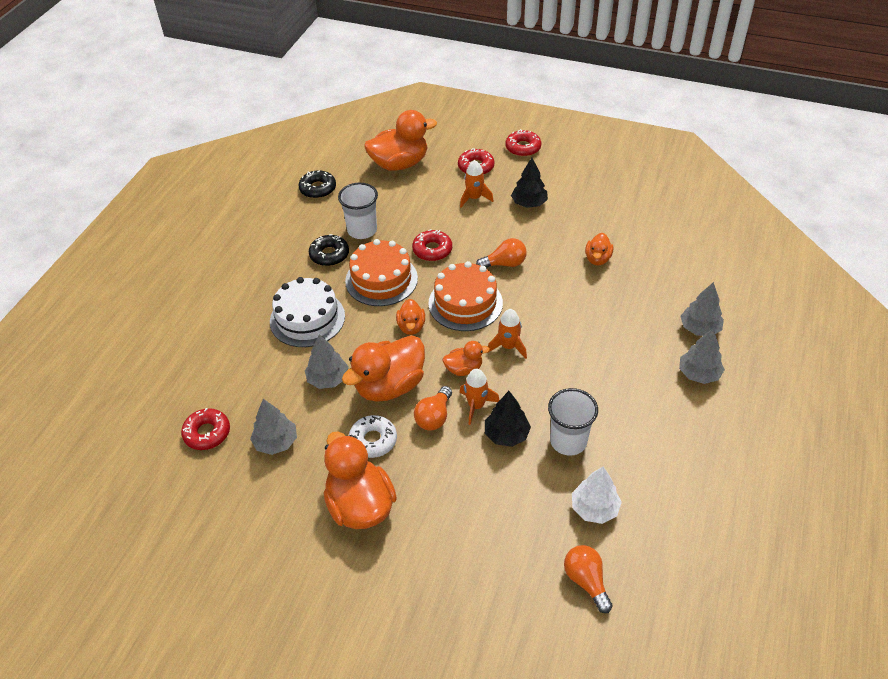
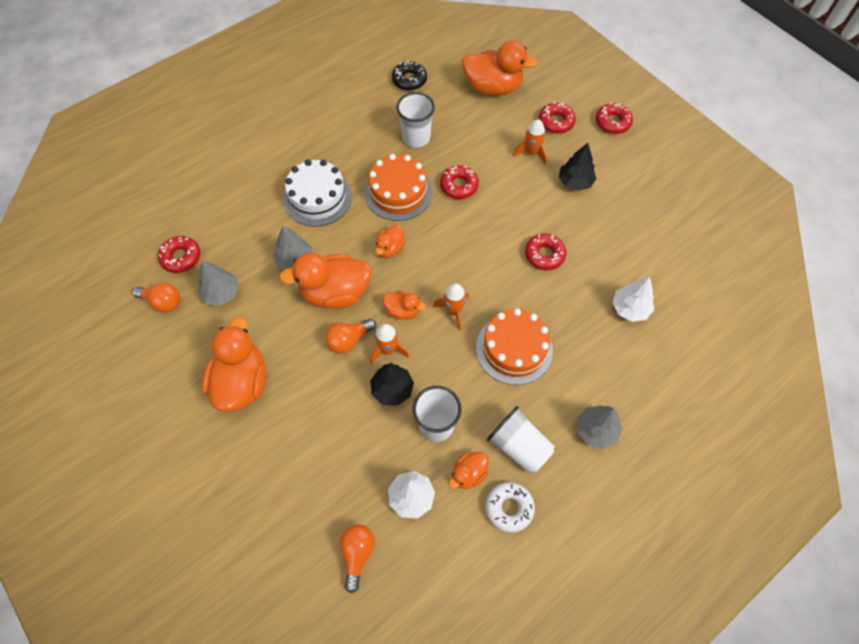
camera: 30 degrees right, 15 degrees up
(329, 255) = (374, 148): black donut -> none
(373, 440) = (290, 333): white donut -> white donut (509, 508)
(465, 303) = (449, 251): orange cake -> orange cake (514, 349)
(504, 264) = (509, 231): orange light bulb -> orange light bulb (163, 302)
(549, 268) = (544, 255): none -> red donut
(597, 259) = (593, 269): orange duck -> orange duck (468, 474)
(649, 273) = (630, 308): none -> white tree
(649, 419) = (519, 446): none -> white cup
(699, 328) = (632, 387): grey tree -> none

